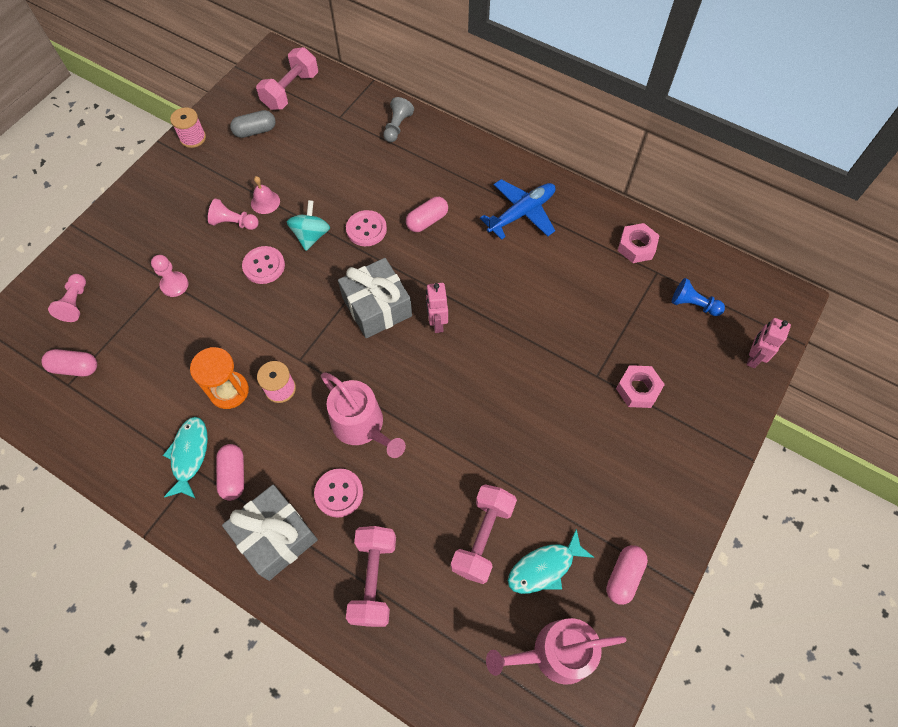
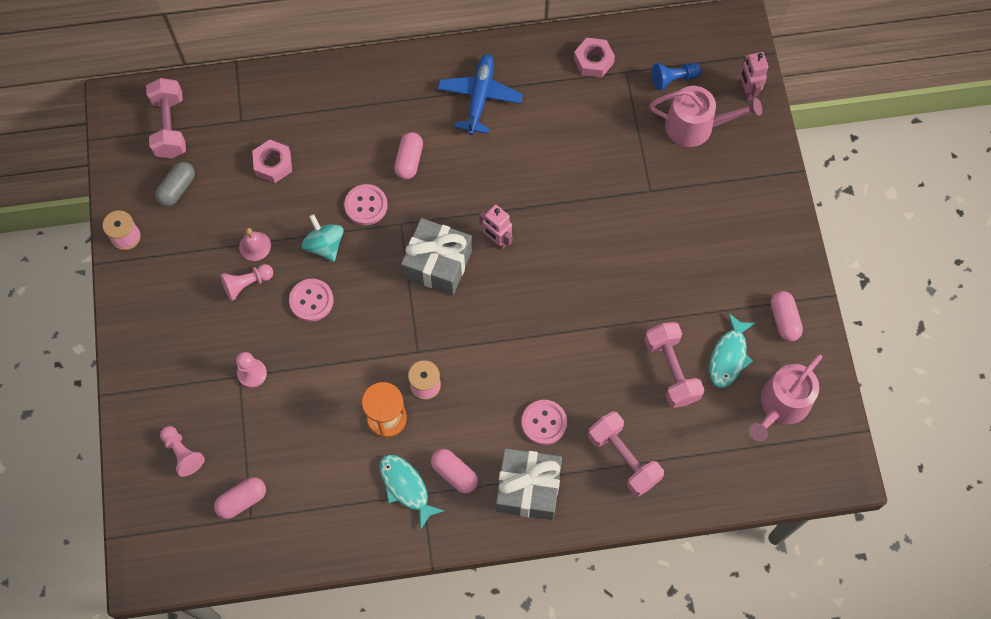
camera: 40 degrees left, 5 degrees up
(362, 426) = (514, 362): pink watering can -> pink watering can (695, 126)
(397, 127) = (302, 93): grey pawn -> none
(638, 389) = (687, 178): pink nut -> pink nut (273, 164)

